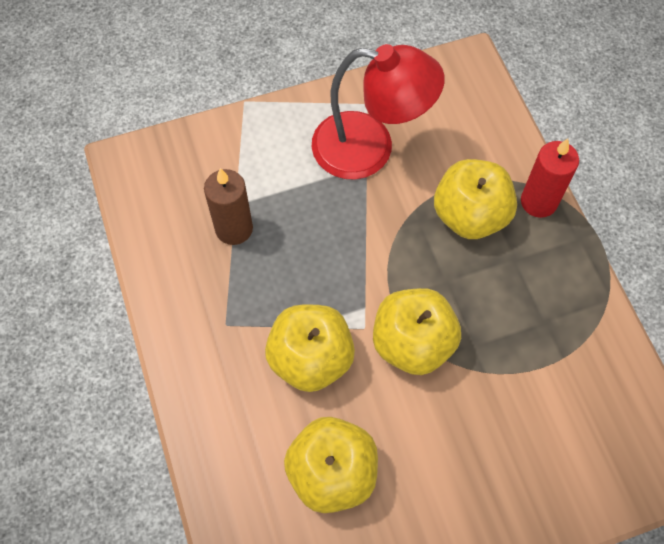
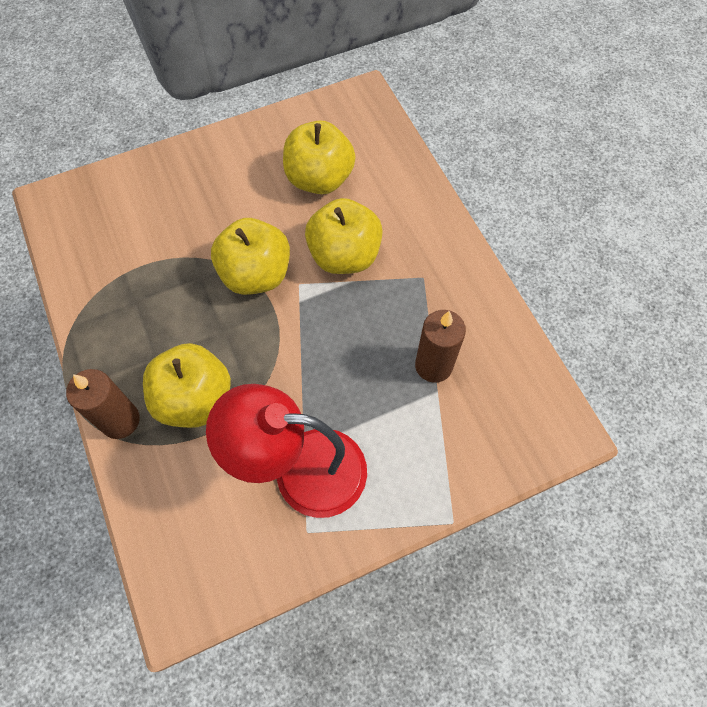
camera: 175 degrees right, 0 degrees up
(538, 202) = (120, 420): red candle -> brown candle

